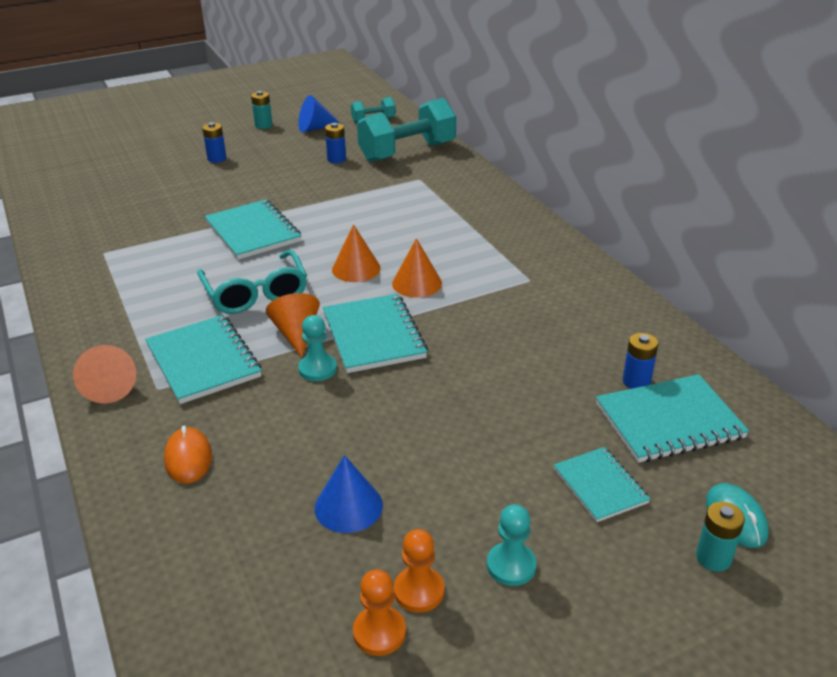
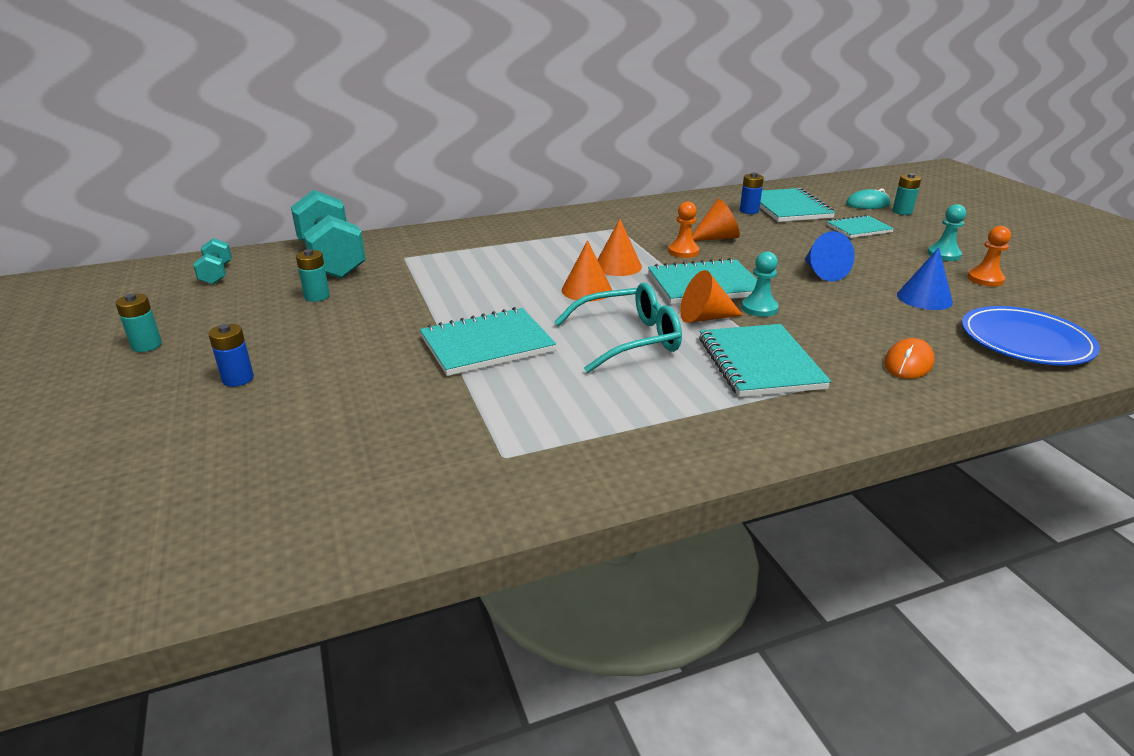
camera: 85 degrees left, 5 degrees down
(109, 387) = (820, 417): orange cone -> orange cone (716, 238)
(188, 458) = (908, 363): orange mouse -> orange mouse turned 45 degrees counterclockwise
(203, 361) = (759, 363): turquoise notebook -> turquoise notebook turned 75 degrees counterclockwise
(225, 574) = (1025, 341): none -> blue plate
(315, 128) = (201, 309): blue cone -> blue cone (822, 272)
(336, 159) = (317, 296): blue battery -> turquoise battery
(379, 632) = (1028, 291): orange pawn -> orange pawn (683, 251)

